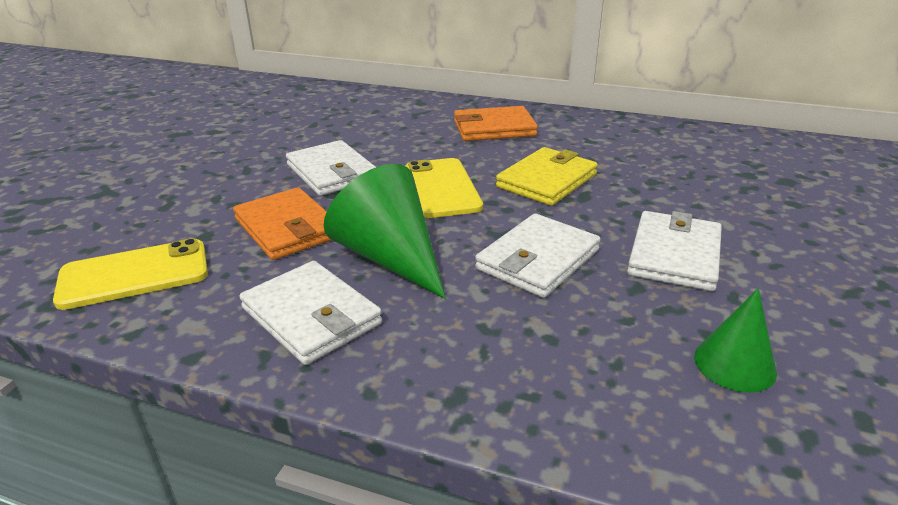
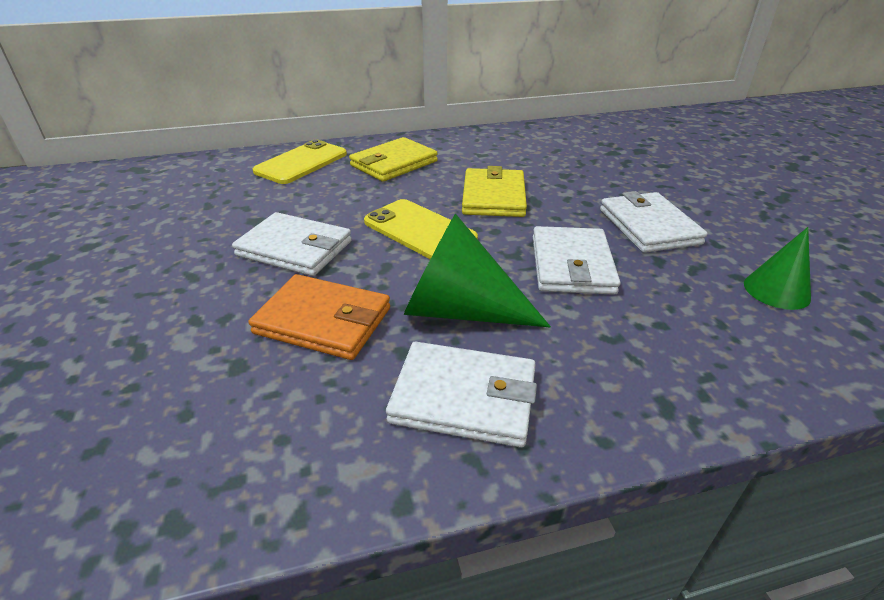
camera: 35 degrees left, 5 degrees up
(134, 274) = (207, 449): yellow phone -> yellow phone (301, 163)
(494, 128) = (394, 163): orange wallet -> yellow wallet

